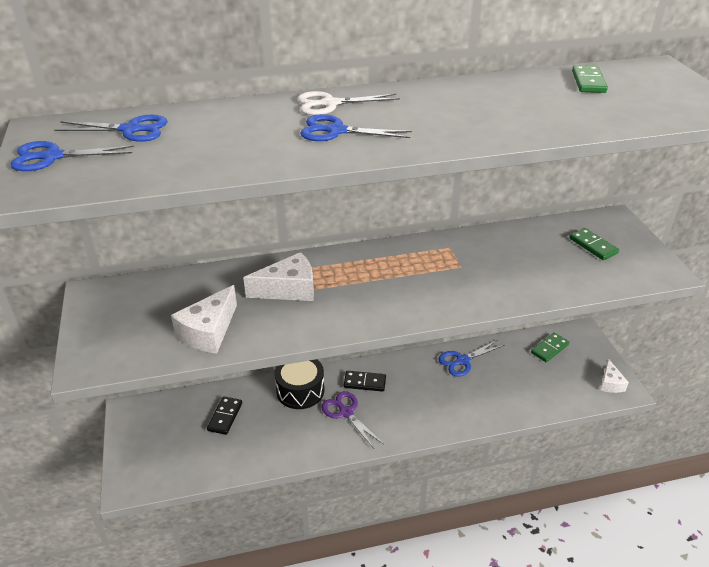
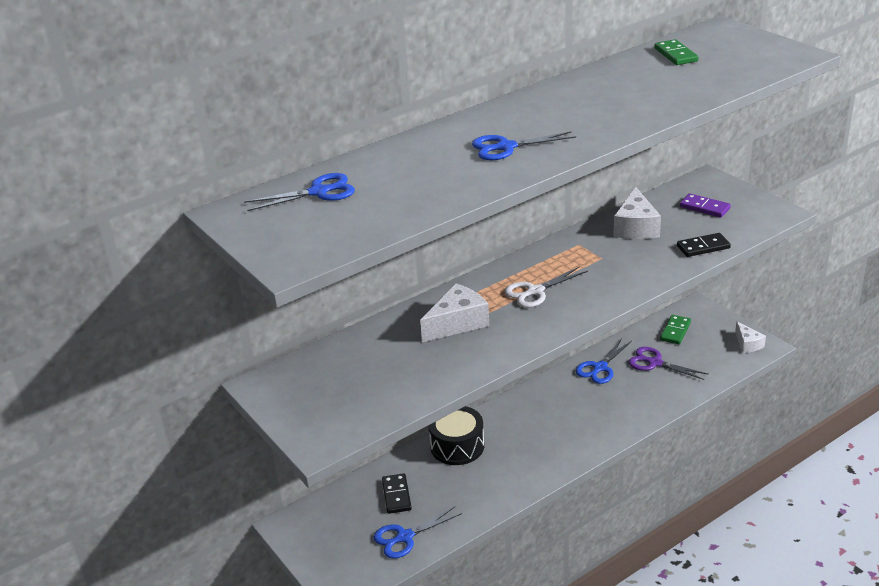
camera: 20 degrees left, 5 degrees down
(52, 157) = (275, 232): blue scissors -> blue scissors (404, 537)
(209, 332) = (413, 380): white cheese -> white cheese (636, 227)
(329, 104) = (474, 126): white scissors -> white scissors (535, 291)
(346, 412) = (517, 450): purple scissors -> purple scissors (654, 363)
(364, 382) = (517, 418): black domino -> black domino (703, 247)
(593, 246) = (704, 208): green domino -> purple domino

